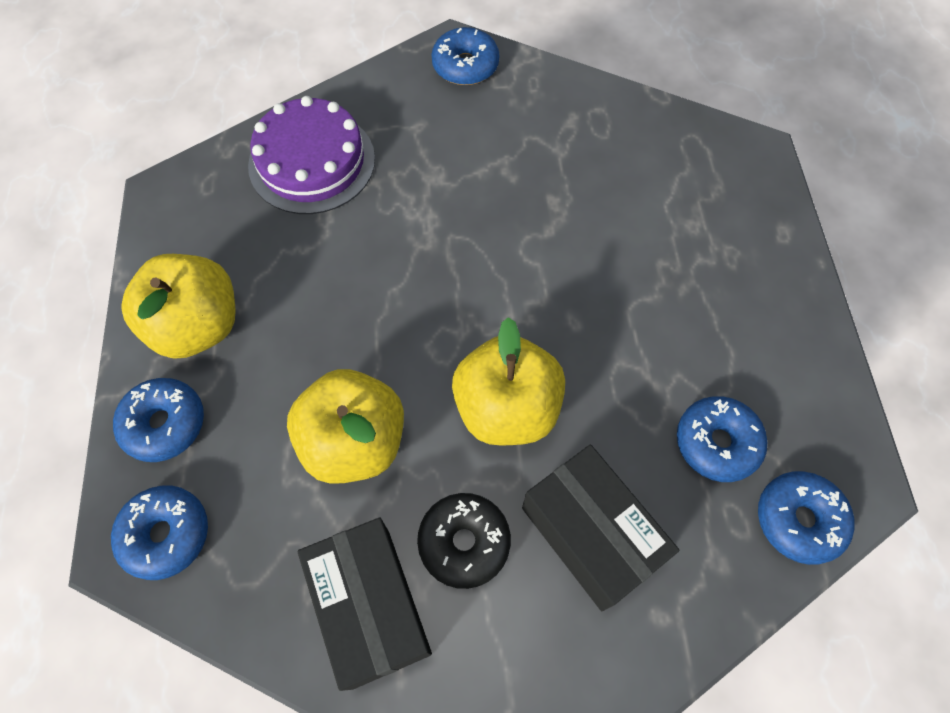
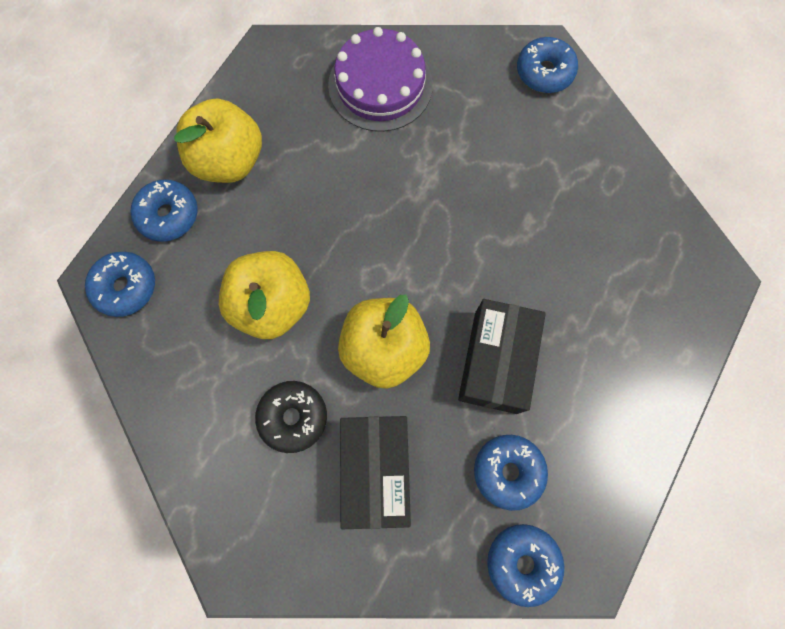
camera: 35 degrees right, 10 degrees up
(371, 606) = (211, 416): black box -> black box (496, 361)

